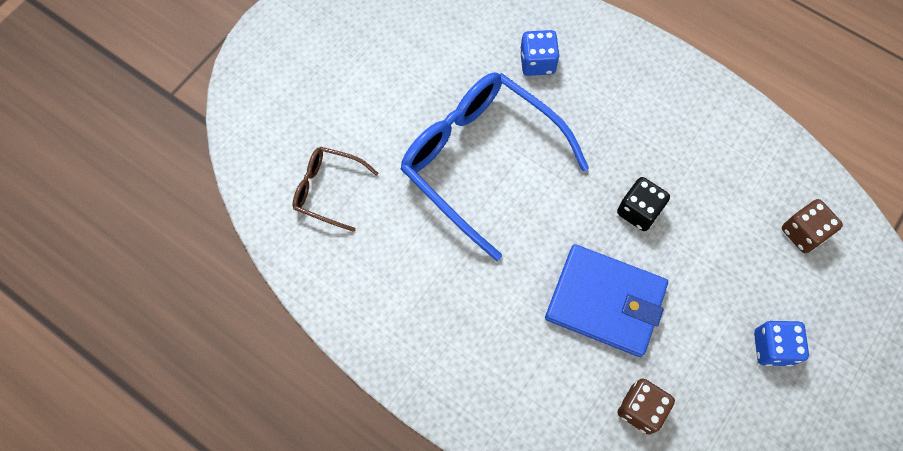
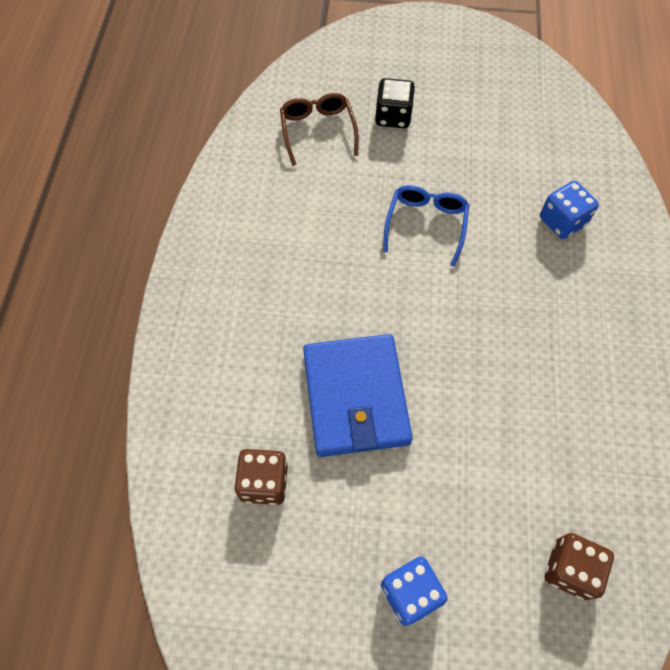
camera: 60 degrees right, 5 degrees down
(480, 160) = (426, 224): blue glasses -> blue glasses, size x0.49
(638, 211) = (473, 384): black dice -> black dice (393, 116)

